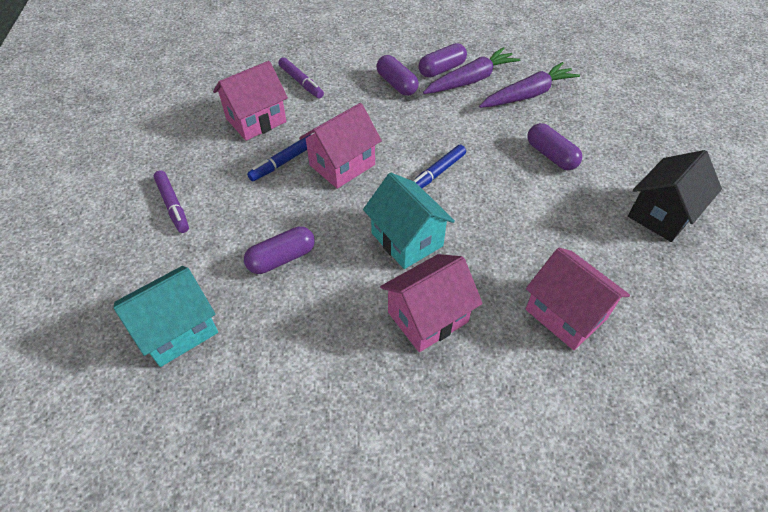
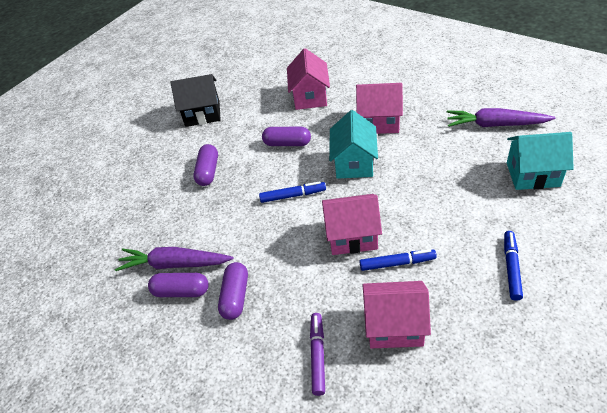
camera: 135 degrees left, 5 degrees down
(173, 205) = (511, 268): purple marker -> blue marker
(282, 258) = (443, 187): purple capsule -> purple capsule (287, 143)
(527, 95) = (156, 225): purple carrot -> purple carrot (495, 124)

